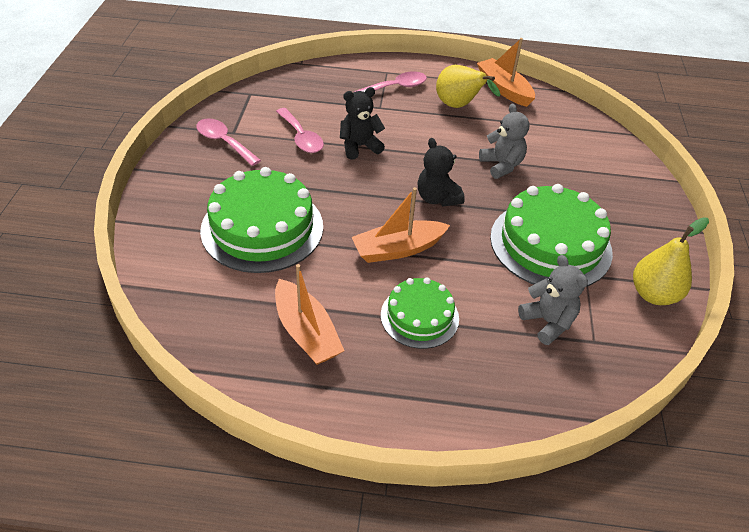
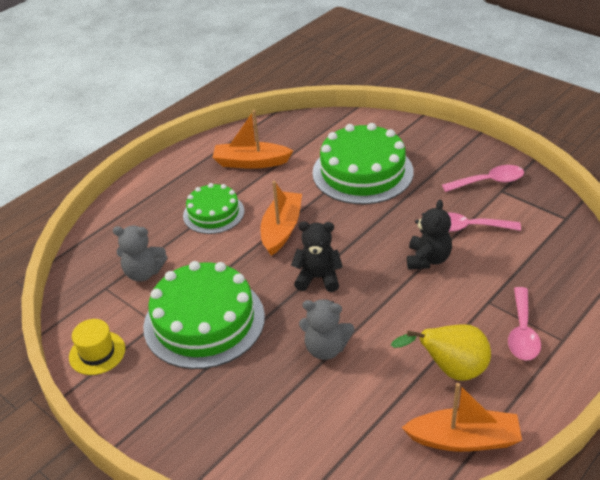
camera: 130 degrees right, 5 degrees down
(653, 294) = (97, 353): yellow pear -> yellow hat

